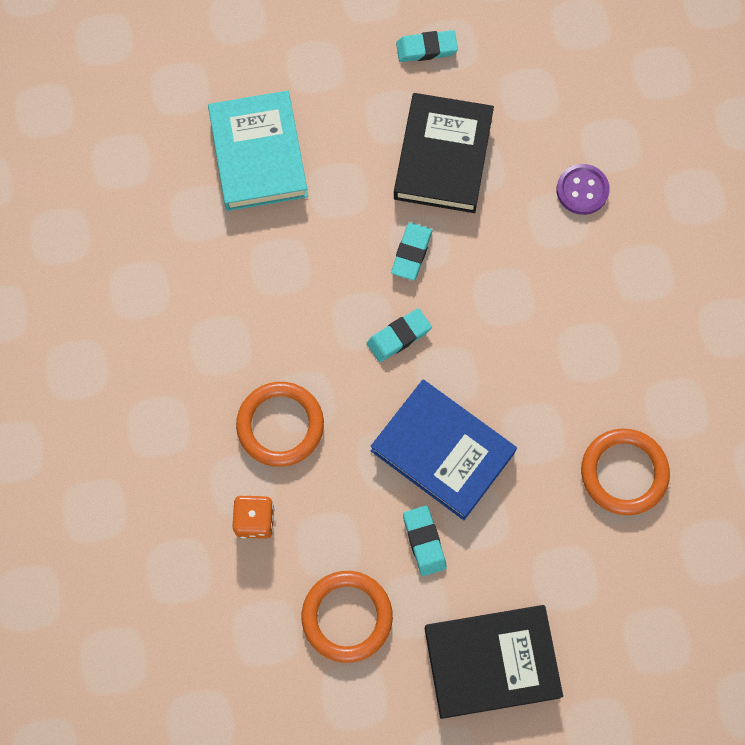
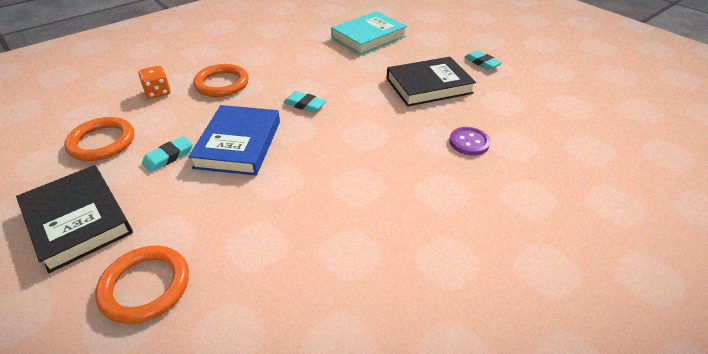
camera: 60 degrees right, 30 degrees down
(411, 253) = (360, 93): turquoise eraser -> none
(624, 473) = (273, 240): orange ring -> orange ring (145, 286)

